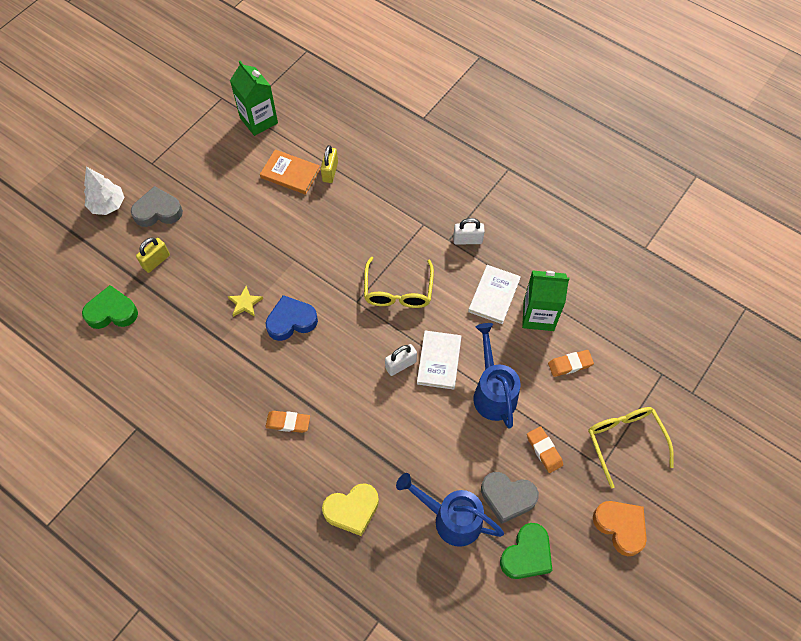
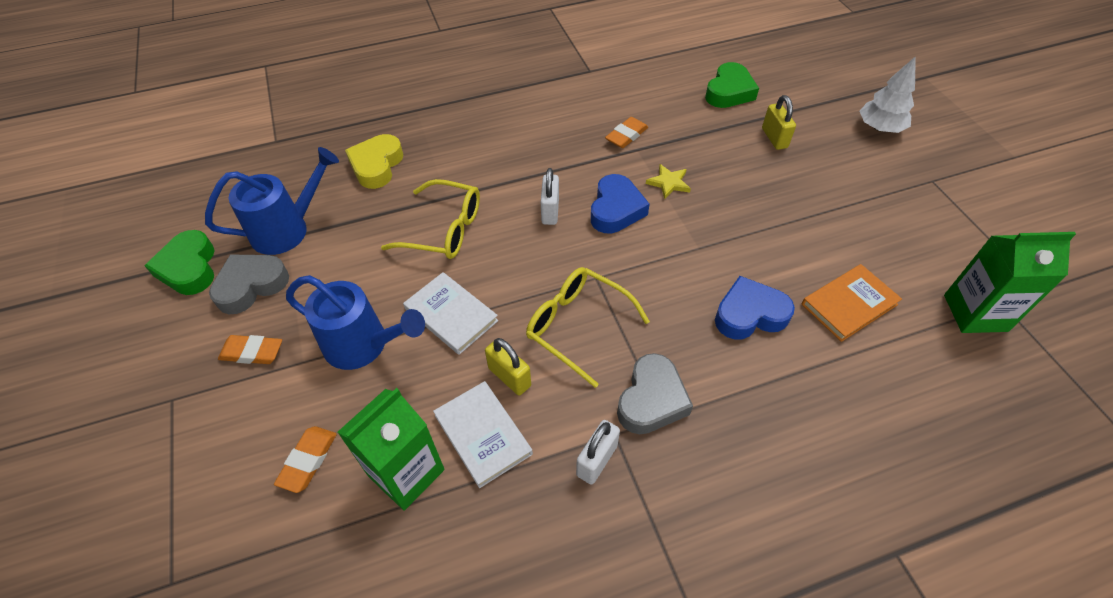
camera: 125 degrees right, 10 degrees down
(158, 211) = (848, 161): grey heart -> grey heart (651, 399)
(288, 422) = (503, 160): orange eraser -> orange eraser (626, 136)
(330, 172) = (830, 351): yellow padlock -> yellow padlock (509, 377)
(330, 214) = (749, 314): none -> blue heart
(400, 365) = (480, 276): white padlock -> white padlock (550, 211)
(620, 527) = (103, 370): orange heart -> none
(624, 441) = (162, 450): yellow glasses -> yellow glasses (444, 230)

